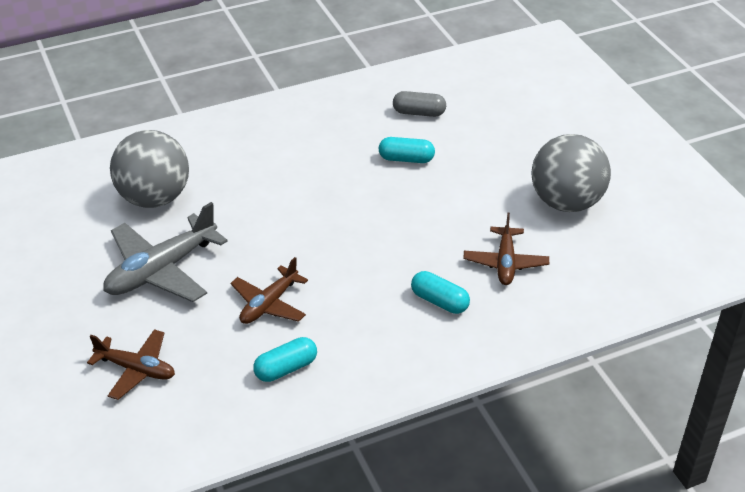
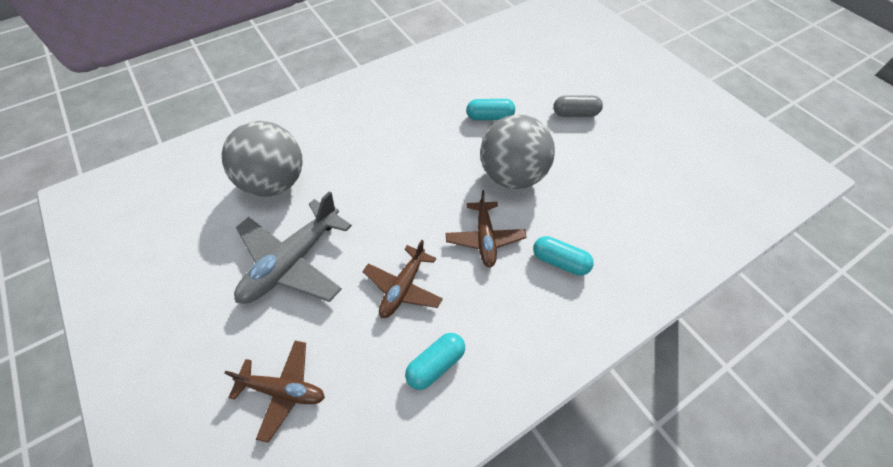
camera: 10 degrees left, 15 degrees up
(419, 113) = (488, 73): grey capsule -> grey capsule (575, 113)
(505, 263) = (604, 211): brown plane -> brown plane (485, 238)
(566, 202) = (634, 143): grey ball -> grey ball (512, 175)

